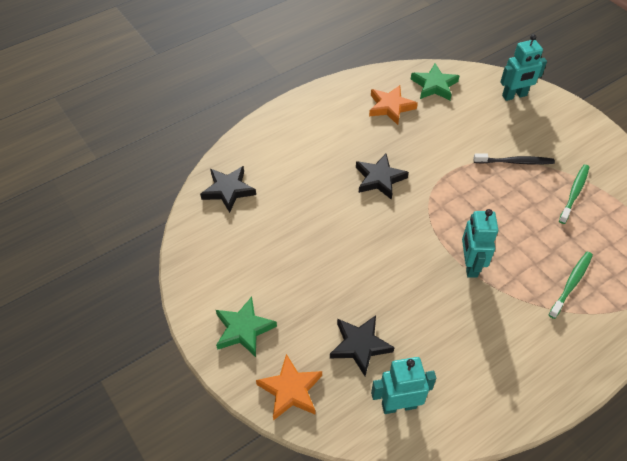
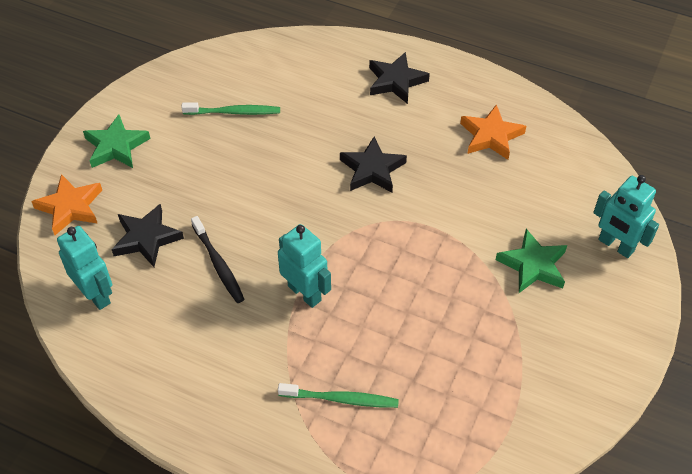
camera: 60 degrees right, 0 degrees up
(228, 190) = (269, 62): black star -> black star (396, 81)
(434, 85) = (562, 161): green star -> green star (533, 265)
(470, 265) = (305, 293): turquoise robot -> turquoise robot turned 75 degrees clockwise
(515, 162) = (496, 284): black toothbrush -> black toothbrush (218, 264)
(574, 193) = (490, 361): green toothbrush -> green toothbrush (234, 112)

